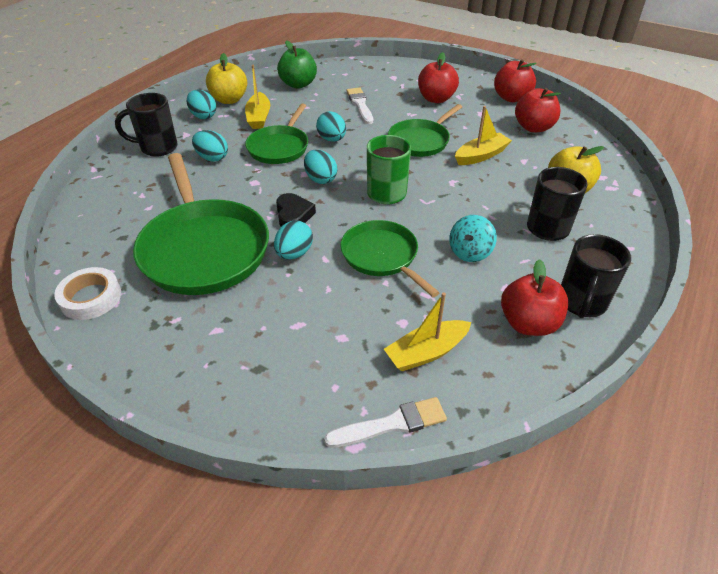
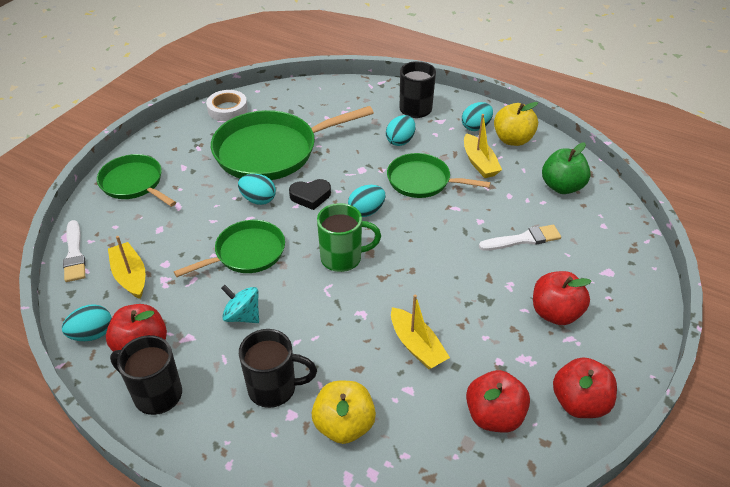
camera: 90 degrees right, 0 degrees up
(259, 117) = (479, 163): yellow boat -> yellow boat turned 105 degrees counterclockwise
(332, 139) = (441, 217): turquoise egg -> turquoise egg (92, 334)
(420, 141) = (445, 291): green pan -> green pan (134, 183)

